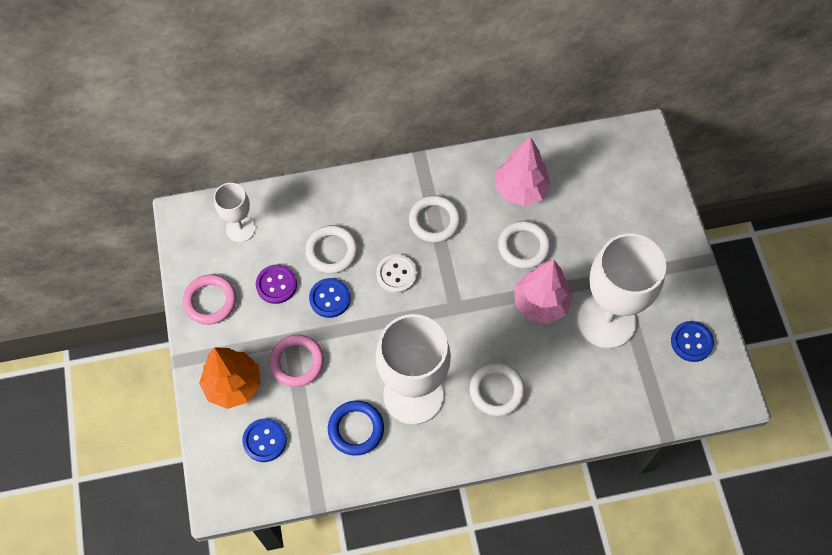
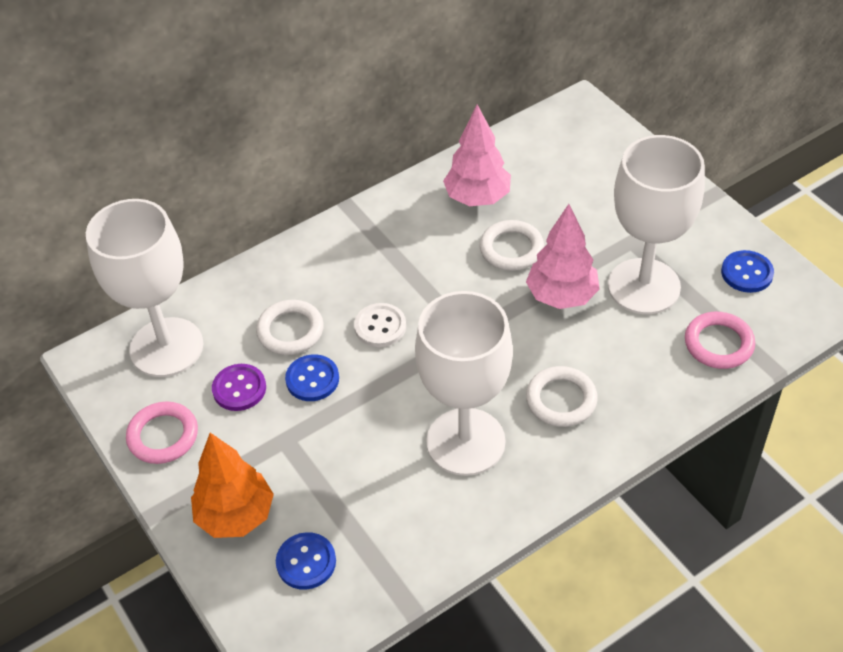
camera: 20 degrees left, 15 degrees down
(240, 229) = (166, 347): white goblet -> white goblet, size x1.92
(297, 362) = (305, 460): pink ring -> pink ring (718, 344)
(356, 429) = (415, 504): blue ring -> none
(434, 221) = (396, 259): white ring -> none

